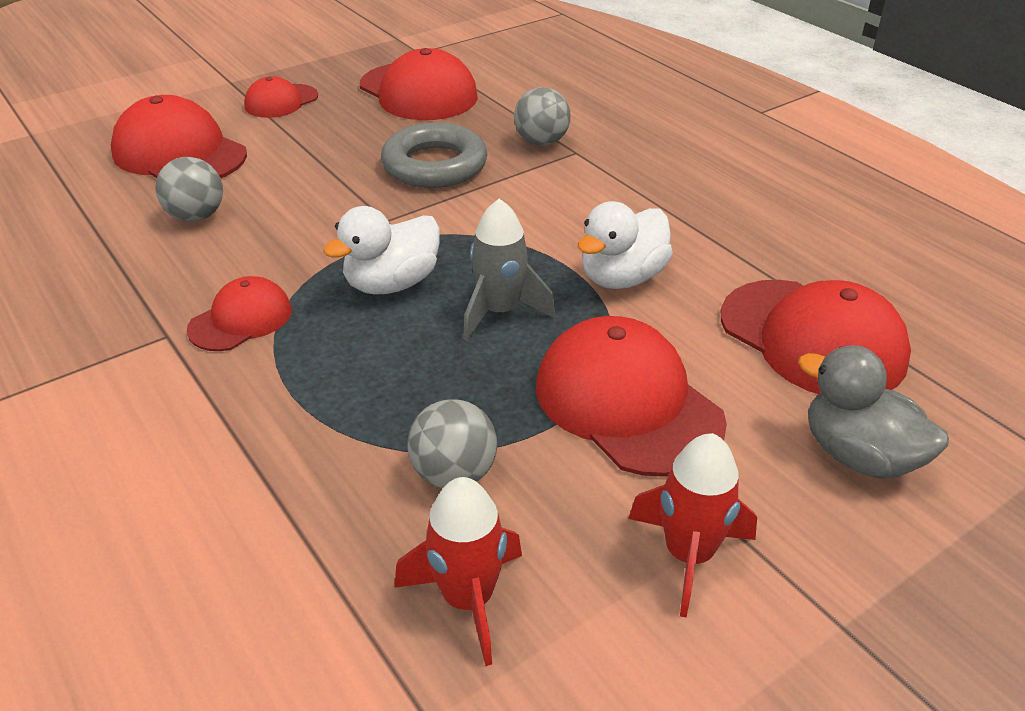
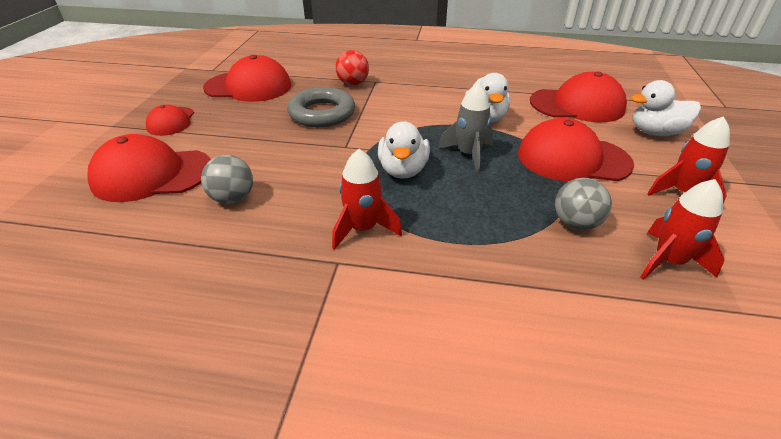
camera: 45 degrees left, 0 degrees up
(241, 320) = (363, 229): red cap -> red rocket
(541, 142) = (353, 83): grey ball -> red ball
(859, 456) = (655, 132): grey duck -> white duck

